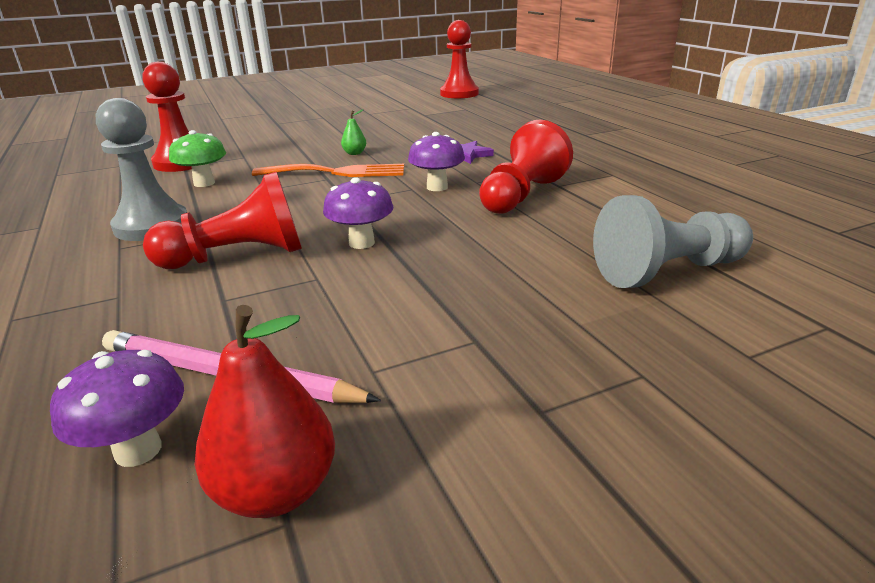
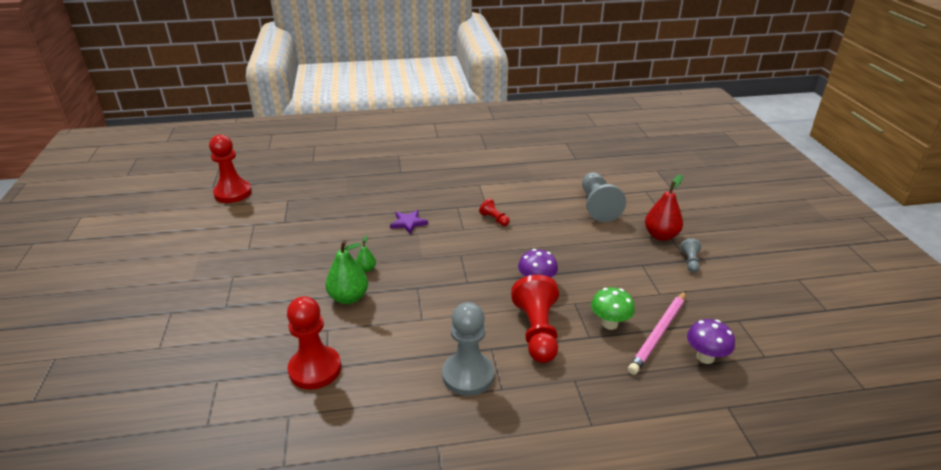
camera: 75 degrees left, 5 degrees up
(204, 183) = (386, 352): green mushroom -> green mushroom (609, 324)
(276, 490) = (725, 322): red pear -> red pear (661, 235)
(299, 155) = (349, 297): none -> green pear
(337, 172) = (407, 281): orange fork -> none
(437, 187) = (464, 244): purple mushroom -> none
(522, 195) = (494, 219): red pawn -> red pawn, size x0.47
(536, 417) = (690, 262): none -> grey pawn

